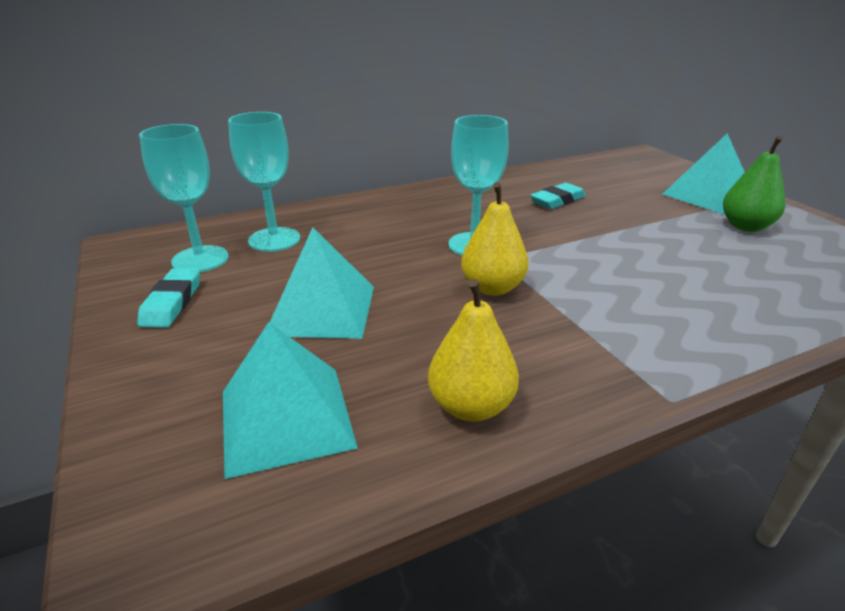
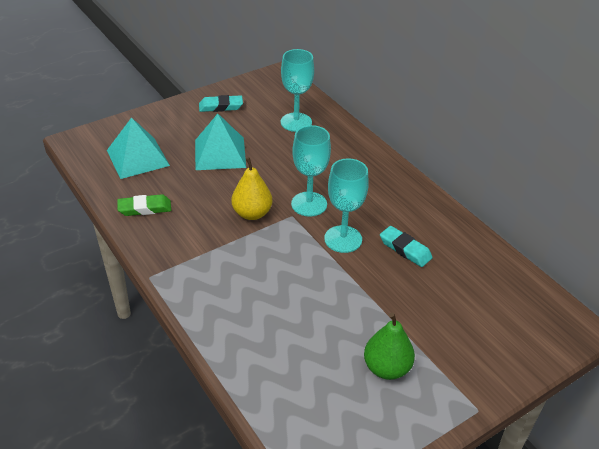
camera: 80 degrees right, 10 degrees up
(200, 259) = (266, 103): turquoise goblet -> turquoise goblet (343, 239)
(471, 406) = (145, 208): yellow pear -> green eraser
(708, 196) = (457, 358): turquoise pyramid -> none

